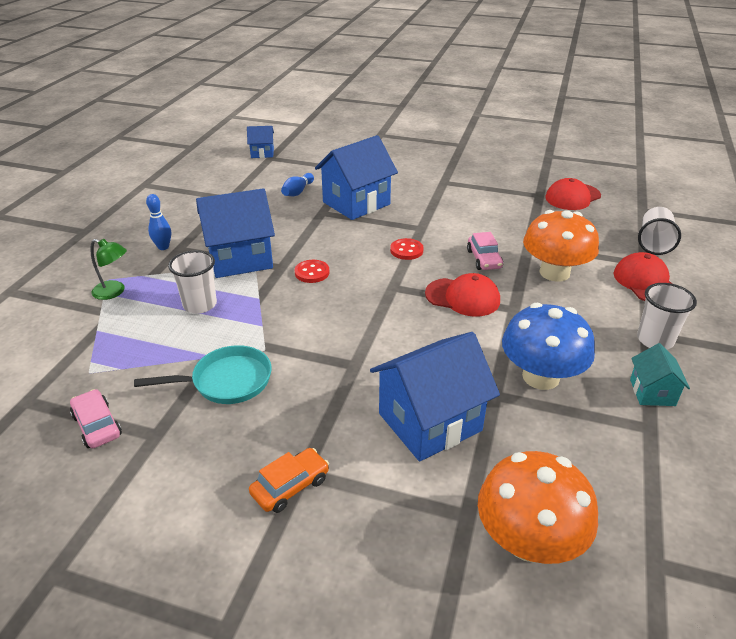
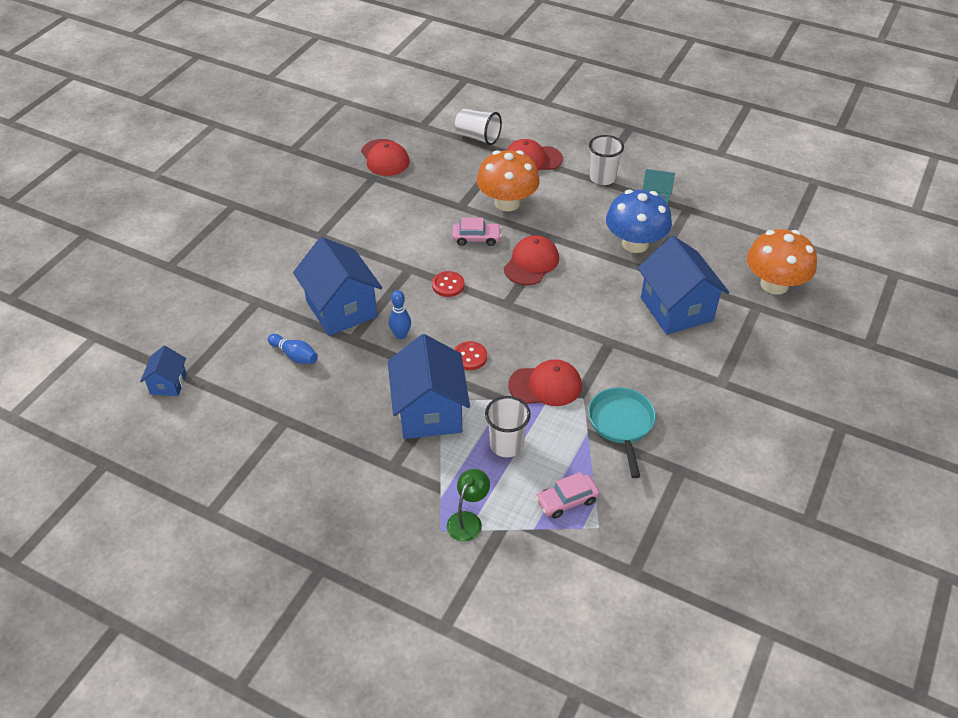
camera: 80 degrees left, 10 degrees up
(97, 425) = (668, 511): pink car -> pink car (567, 500)
(163, 247) = (385, 481): blue bowling pin -> blue bowling pin (401, 335)
(279, 322) = (545, 385): none -> red cap
(290, 486) = (733, 389): orange car -> none

